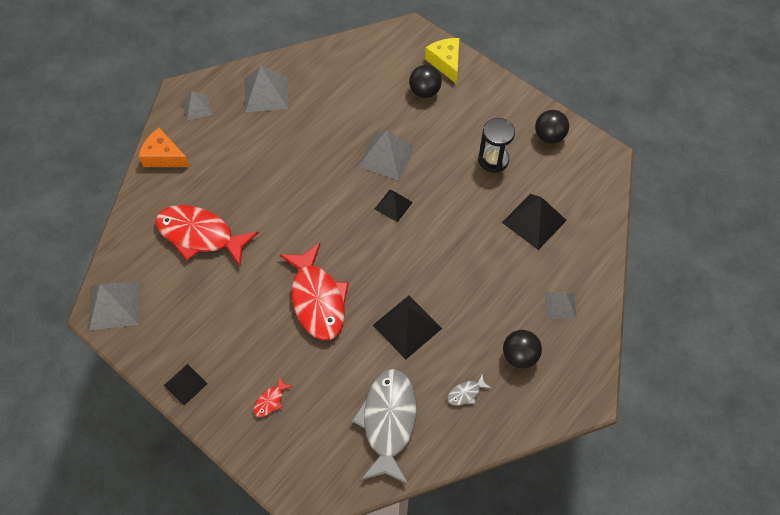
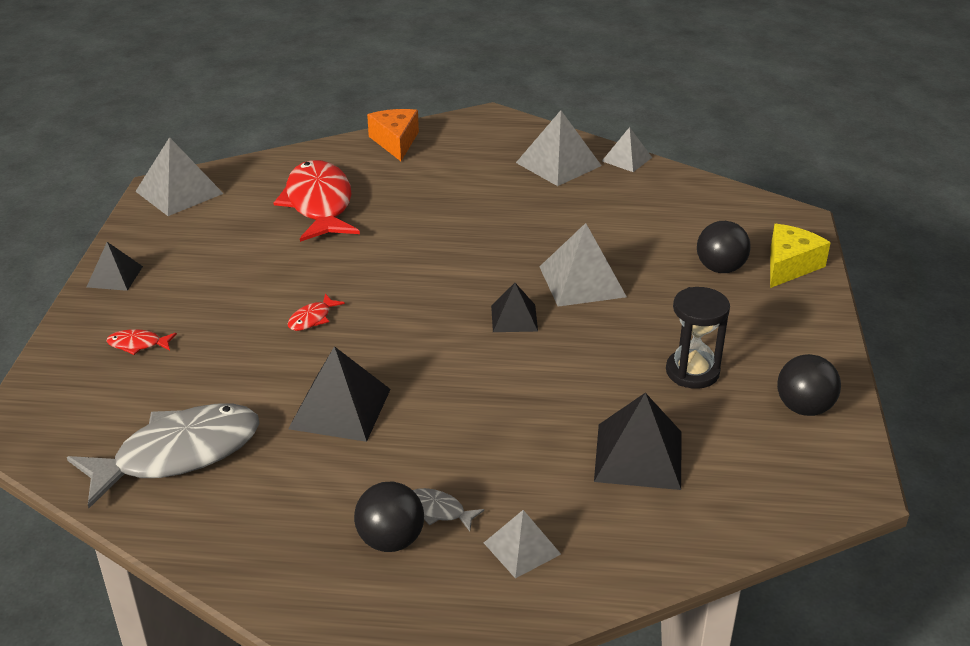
camera: 55 degrees right, 25 degrees down
(197, 107) = (482, 133): grey pyramid -> grey pyramid (626, 159)
(317, 299) = (312, 318): red fish -> red fish, size x0.40
(466, 393) = (281, 510): grey fish -> grey fish (439, 511)

